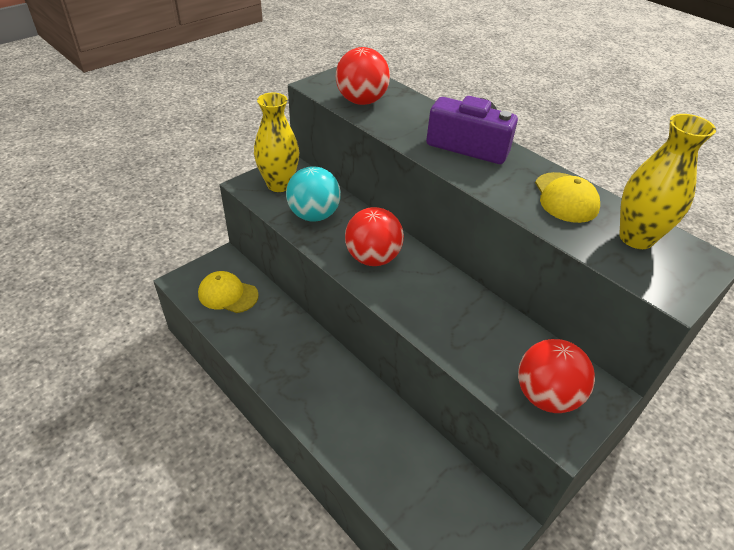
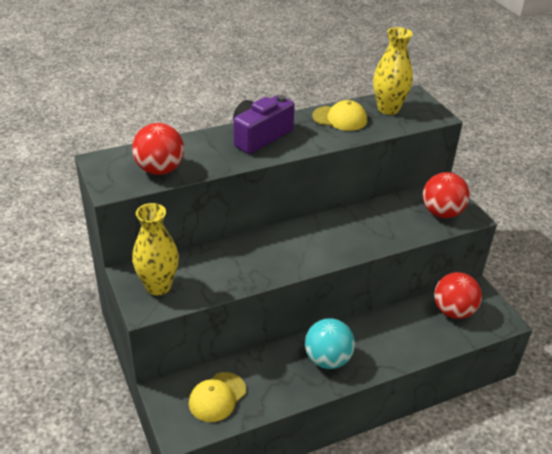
camera: 70 degrees left, 5 degrees down
(314, 215) = (217, 273): turquoise ball -> turquoise ball (327, 359)
(372, 258) = (289, 252): red ball -> red ball (453, 311)

